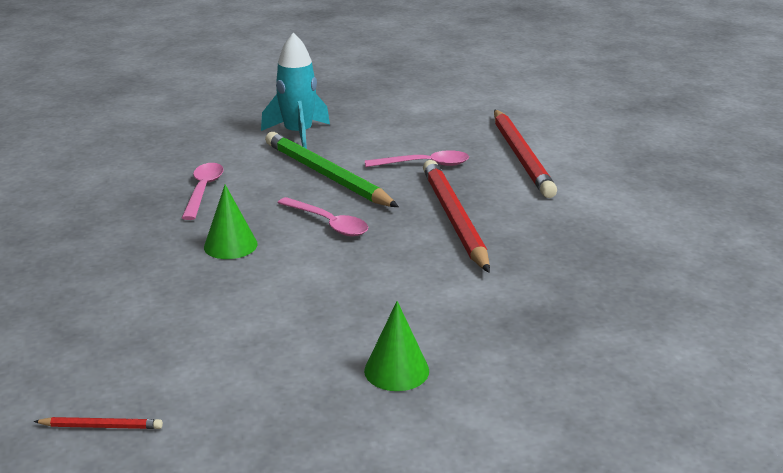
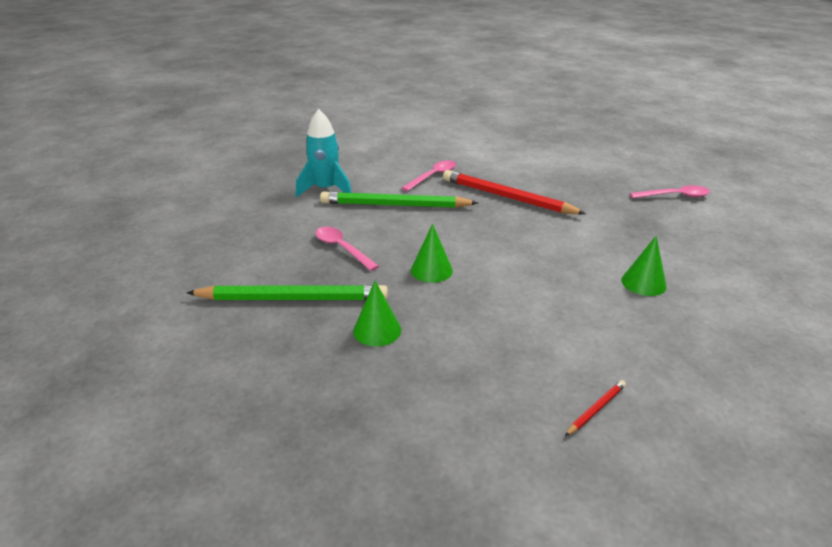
camera: 45 degrees left, 5 degrees up
(91, 210) = (293, 298): none -> green pencil
(92, 265) = (377, 330): none -> green cone
(328, 224) = (455, 230): pink spoon -> pink spoon (675, 196)
(521, 156) = (469, 152): red pencil -> none

